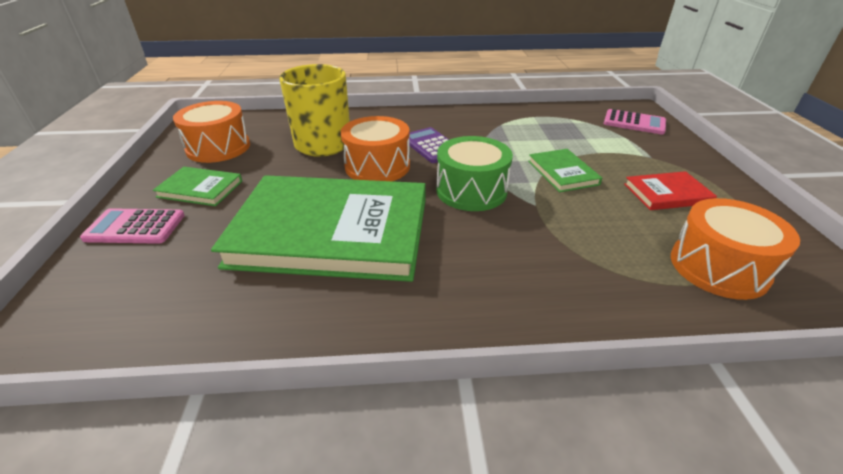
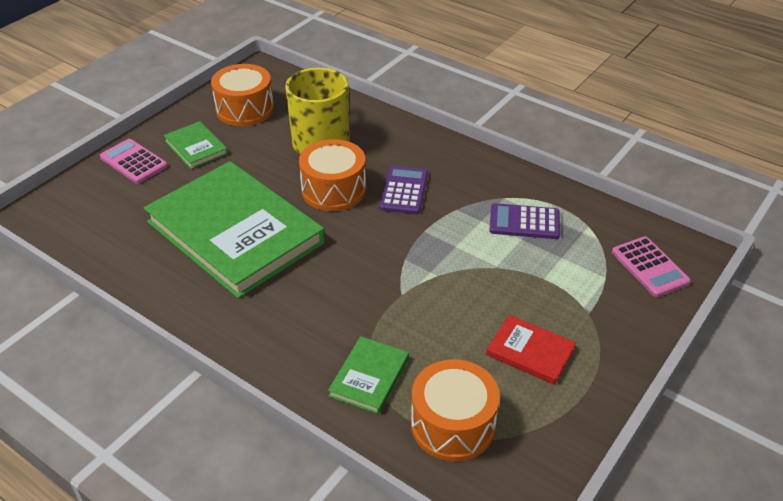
camera: 40 degrees right, 5 degrees up
(471, 191) = (372, 253): green drum -> none
(535, 131) = (524, 222): none -> purple calculator
(562, 173) = (473, 279): green book -> green book (369, 377)

